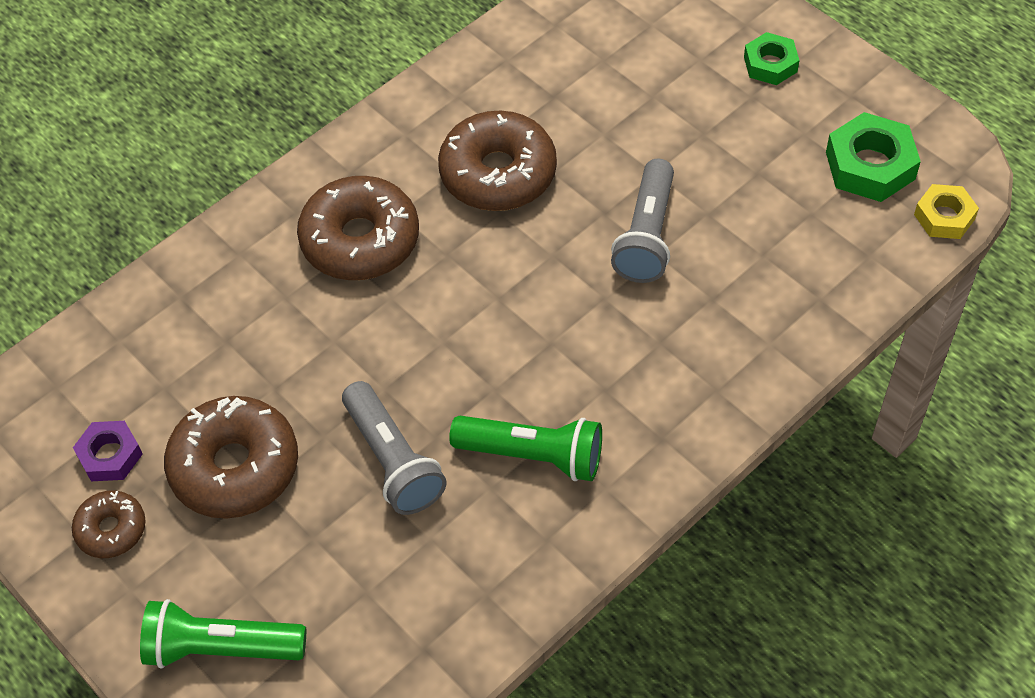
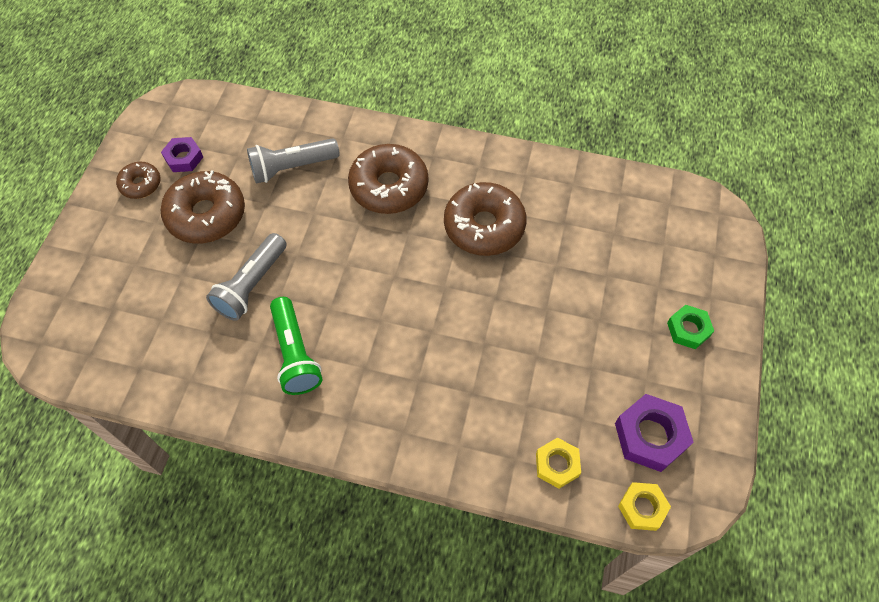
camera: 55 degrees right, 5 degrees up
(220, 648) = (94, 272): green flashlight -> none
(647, 236) = (494, 330): grey flashlight -> grey flashlight (292, 168)
(850, 264) = (557, 465): none -> yellow nut
(870, 165) = (650, 436): green nut -> purple nut

